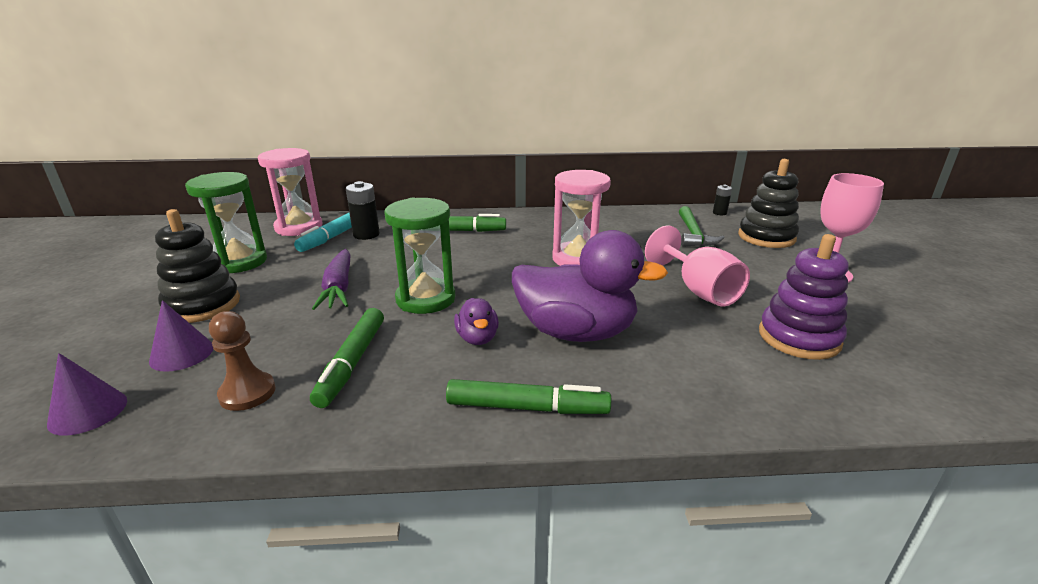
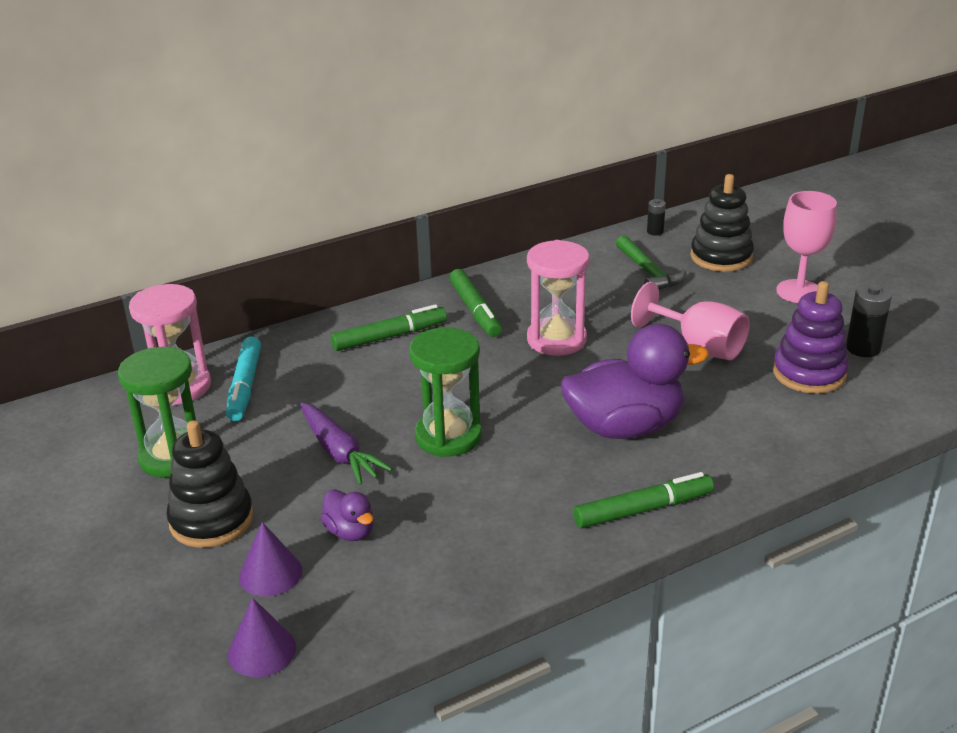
camera: 25 degrees left, 5 degrees up
(247, 393) = (390, 582): brown pawn -> none
(352, 363) = (453, 524): green marker -> green marker (475, 310)
(366, 235) = (282, 373): black battery -> black battery (863, 348)
(477, 338) = (542, 462): purple duck -> purple duck (350, 532)

